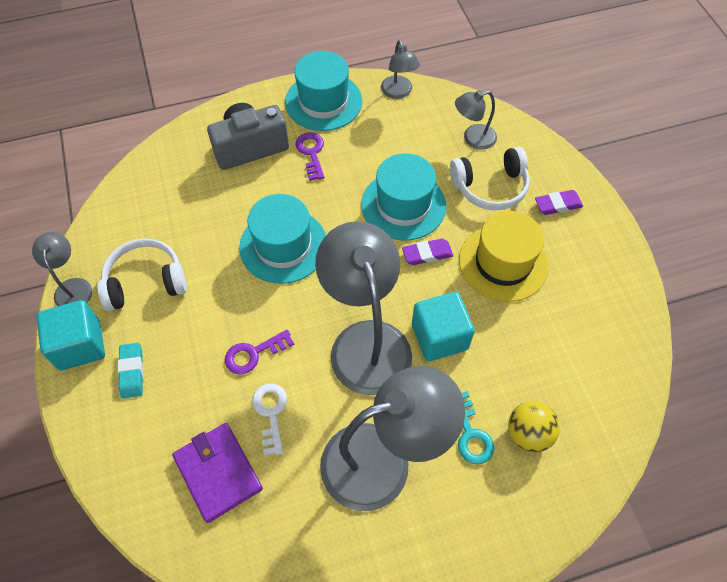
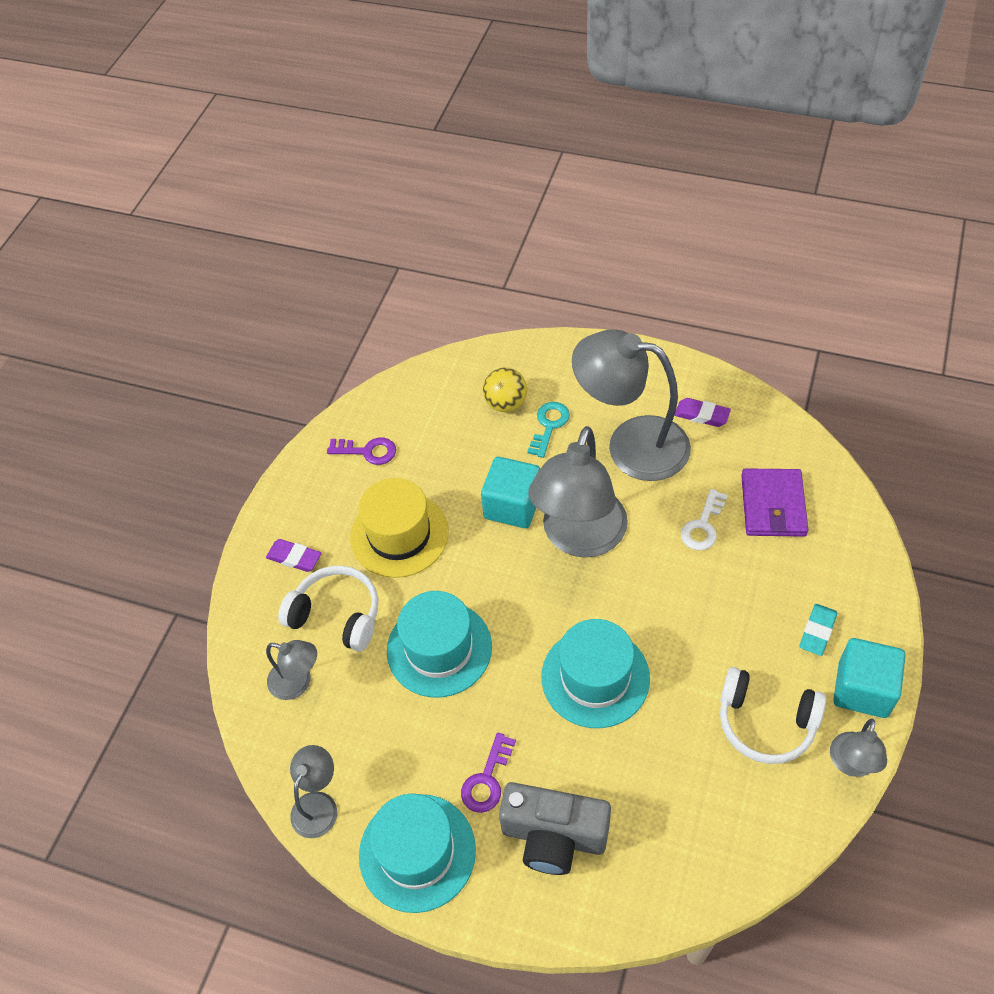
camera: 140 degrees left, 5 degrees down
(253, 354) = (690, 583): purple key -> purple key (368, 451)
(427, 254) = (460, 583): purple eraser -> purple eraser (702, 415)

